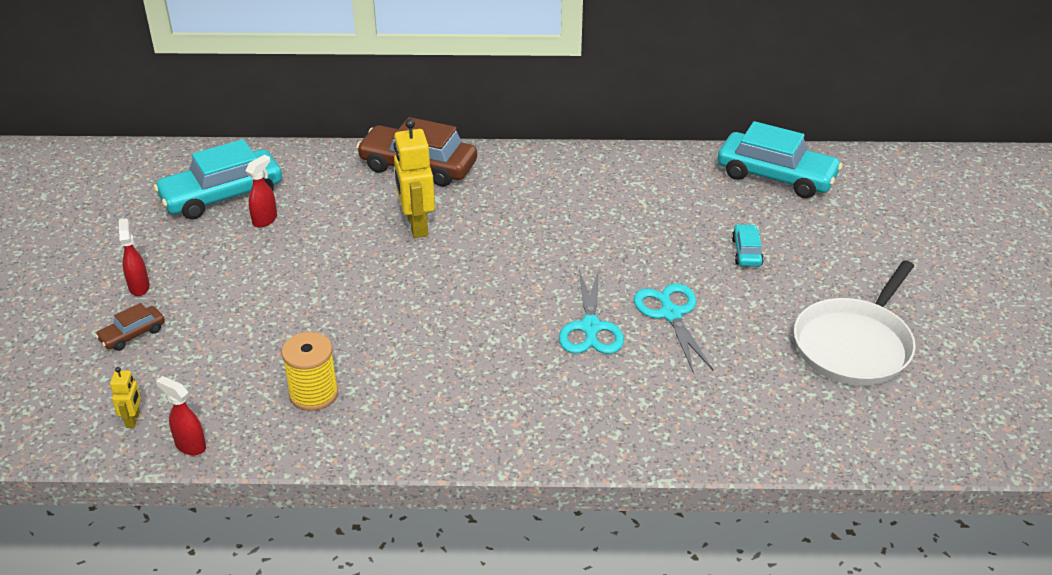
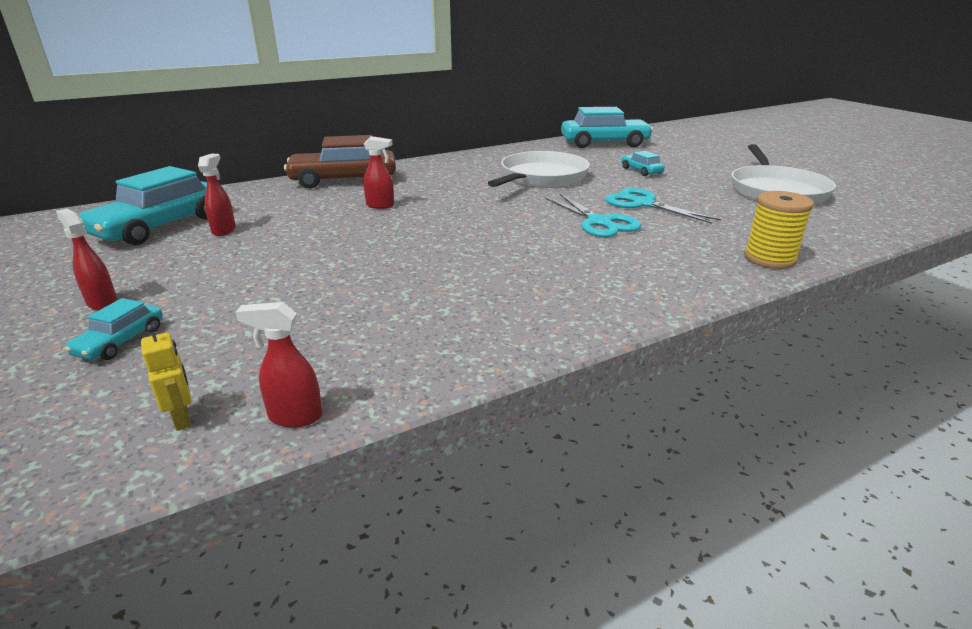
camera: 30 degrees left, 10 degrees down
(132, 334) = (120, 341): brown car -> turquoise car
(313, 394) = (407, 324): yellow spool -> yellow spool (769, 258)
(416, 226) = (380, 206): yellow robot -> red spray bottle
(619, 227) = (541, 177): none -> white pan

